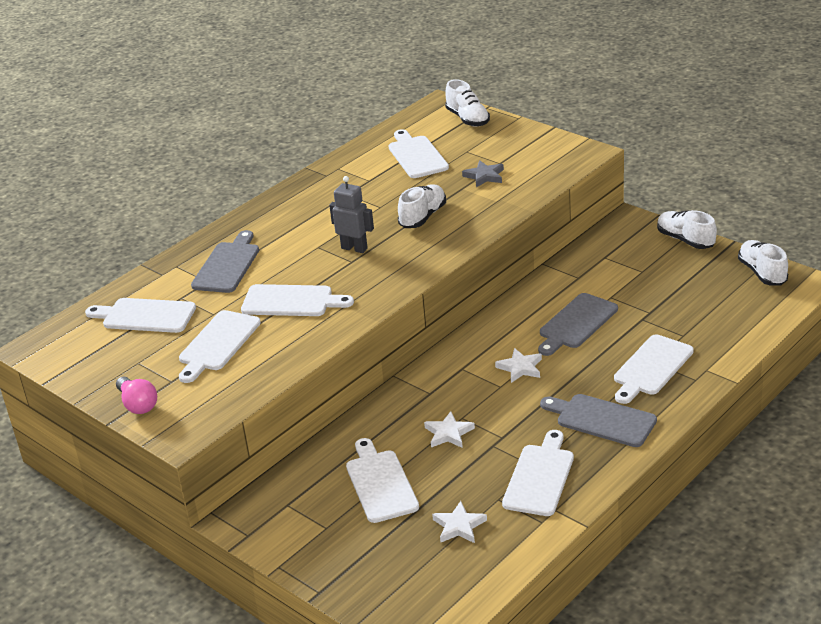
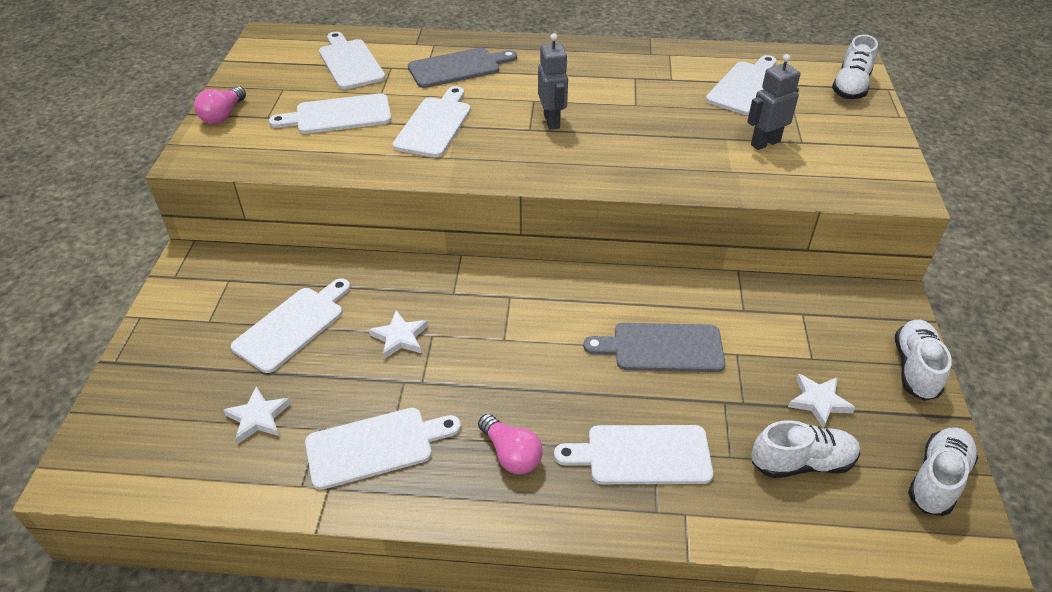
camera: 50 degrees right, 10 degrees up
(291, 301) = (434, 125): white cutting board -> white cutting board turned 135 degrees counterclockwise
(423, 217) = (648, 137): white shoe -> white shoe (802, 463)
(484, 176) = (765, 143): grey star -> grey robot
(520, 368) = (546, 340): white star -> white star (819, 402)
(602, 420) = (511, 454): grey cutting board -> pink light bulb

